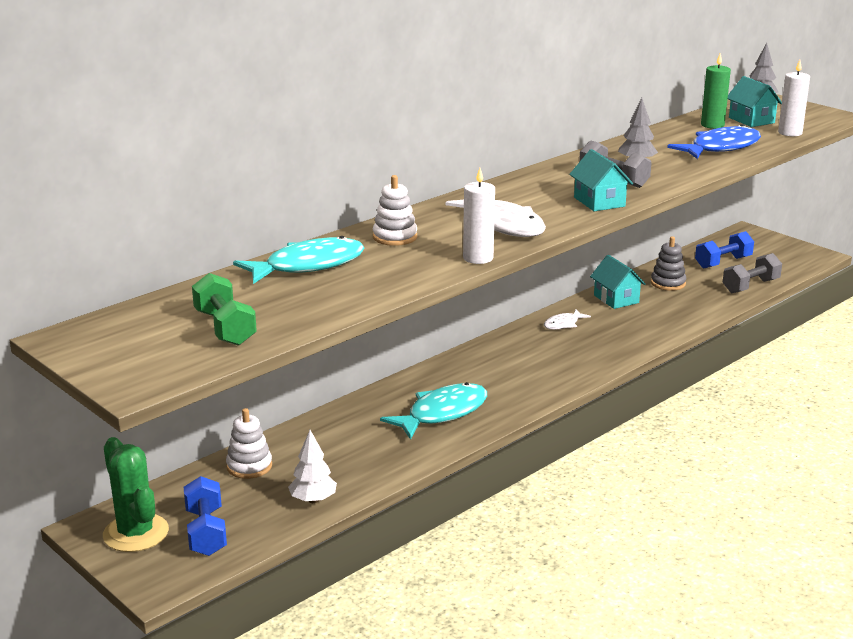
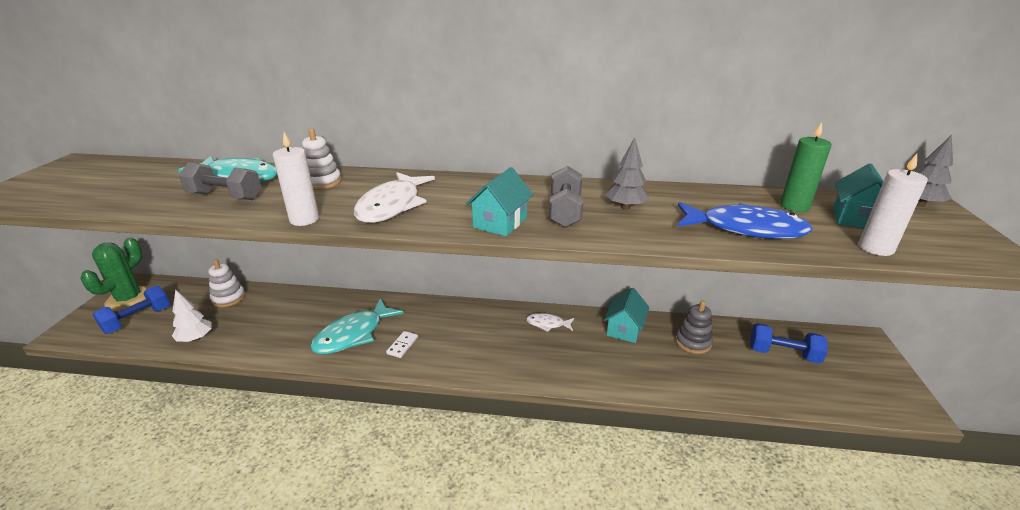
camera: 50 degrees right, 5 degrees up
(225, 328) = (103, 190): green dumbbell -> none
(442, 413) = (353, 334): turquoise fish -> turquoise fish turned 120 degrees clockwise
(498, 395) = (402, 345): none -> white domino
(750, 286) = (769, 392): grey dumbbell -> grey dumbbell (225, 197)

